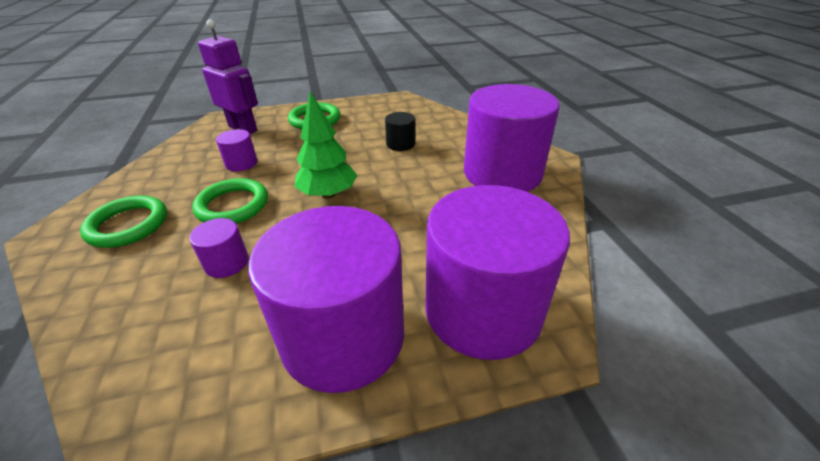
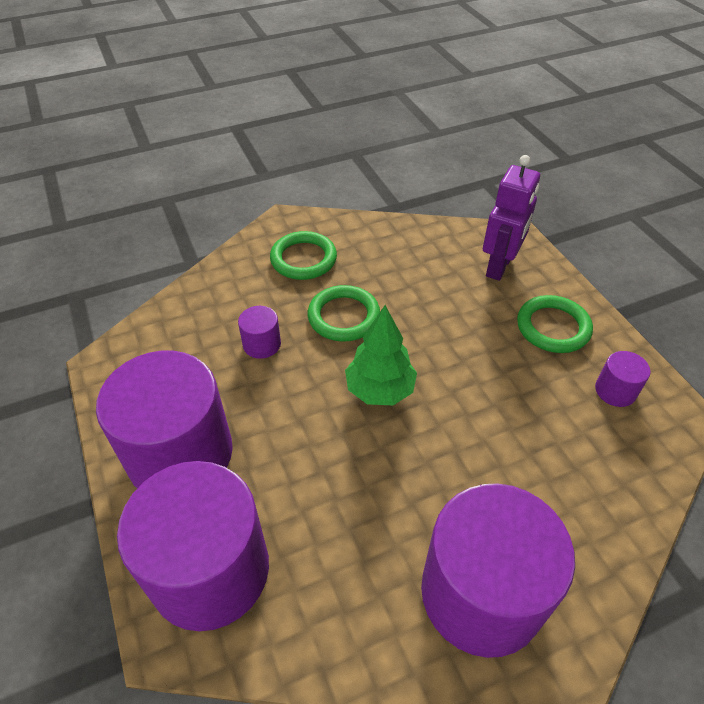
camera: 80 degrees right, 10 degrees up
(241, 163) = (421, 294): purple cylinder -> purple cylinder (615, 391)
(400, 144) = (522, 443): black cylinder -> none

